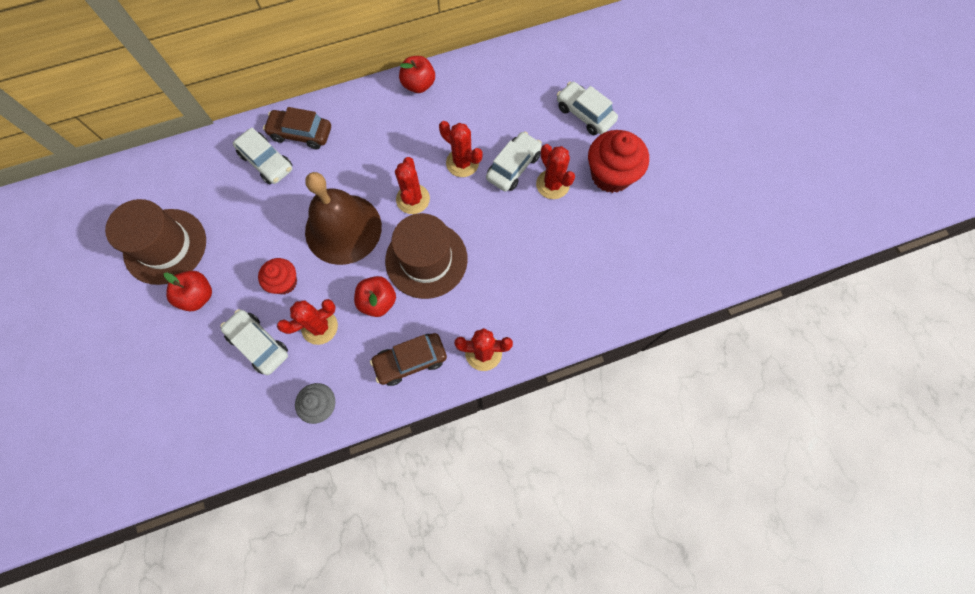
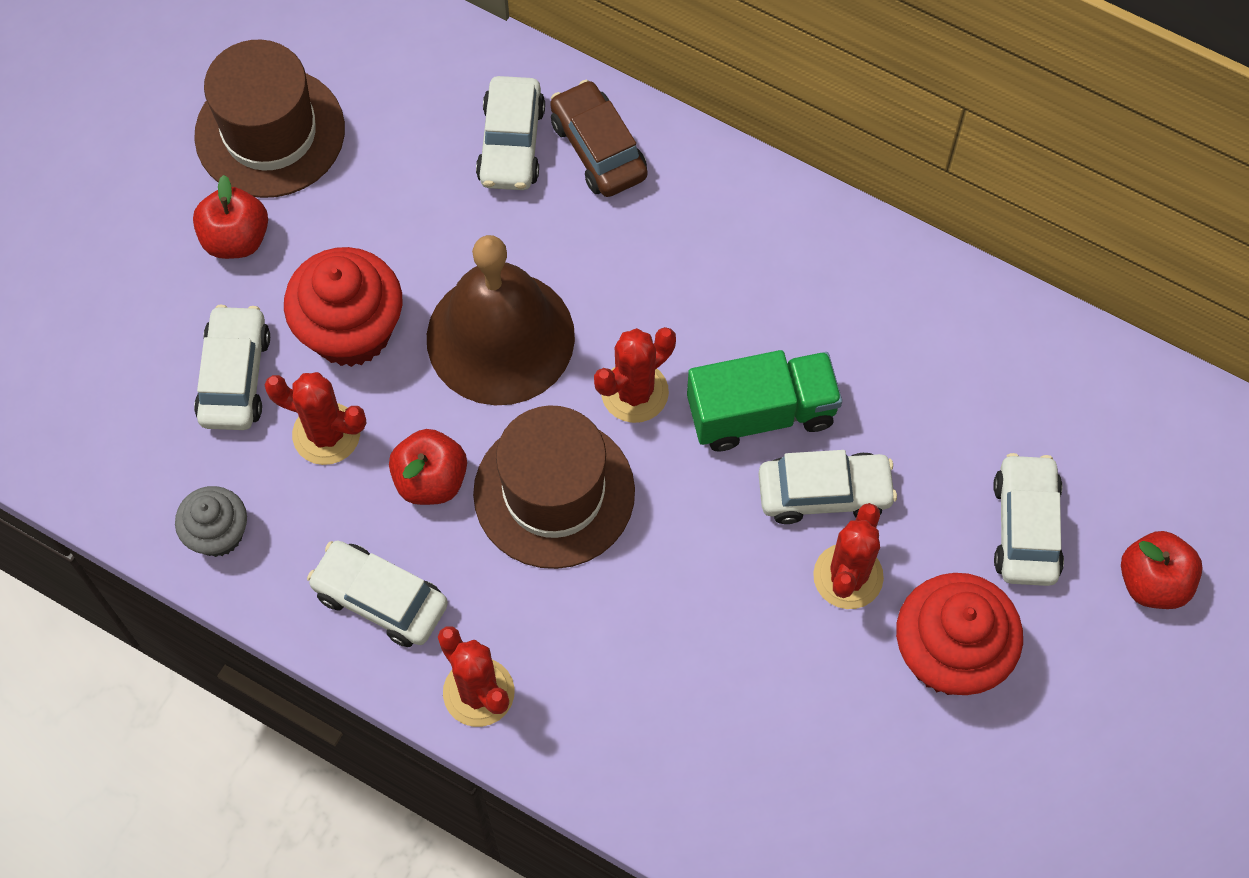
camera: 50 degrees right, 5 degrees down
(284, 282) = (351, 330): red cupcake -> red cupcake, size x1.70
(410, 361) = (380, 599): brown car -> white car
(418, 85) = (837, 238): red apple -> red apple (1153, 582)
(462, 163) = (761, 413): red cactus -> green truck

